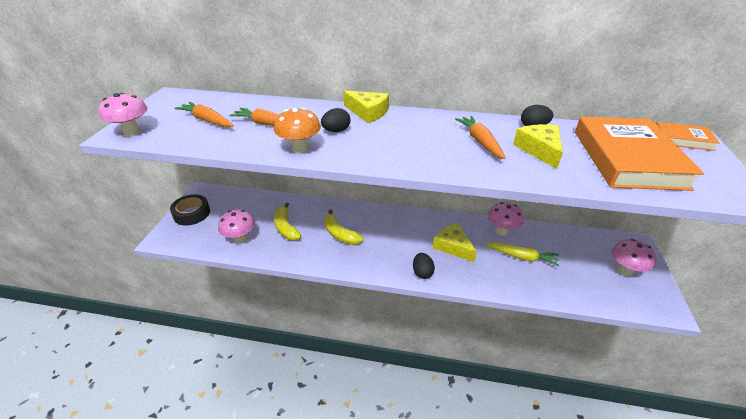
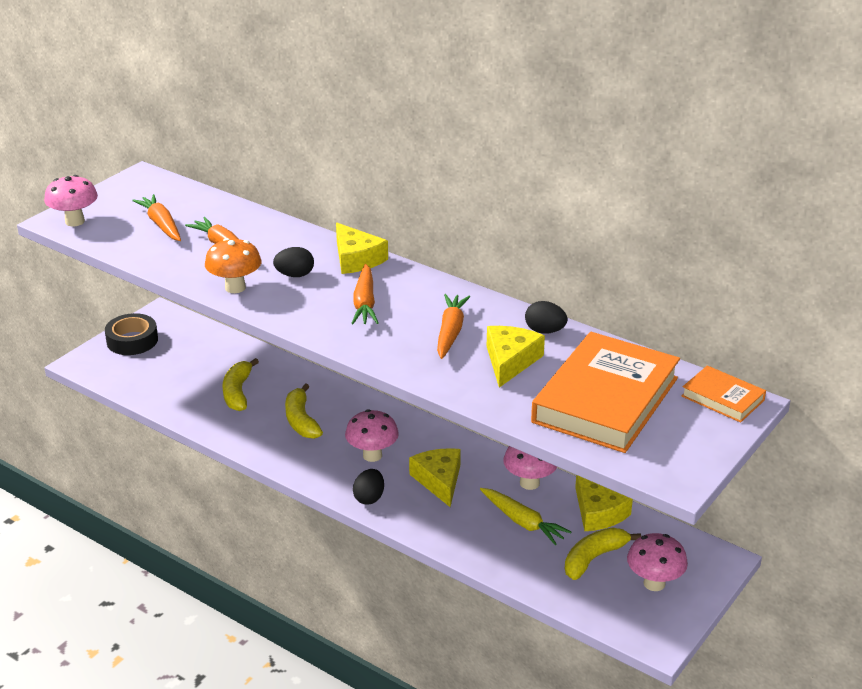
camera: 25 degrees right, 5 degrees down
(240, 239) = (172, 390): pink mushroom -> pink mushroom (372, 455)
(403, 137) = (365, 303): none -> orange carrot
(552, 236) = (598, 512): none -> yellow cheese
(580, 266) = (594, 558): none -> yellow banana

